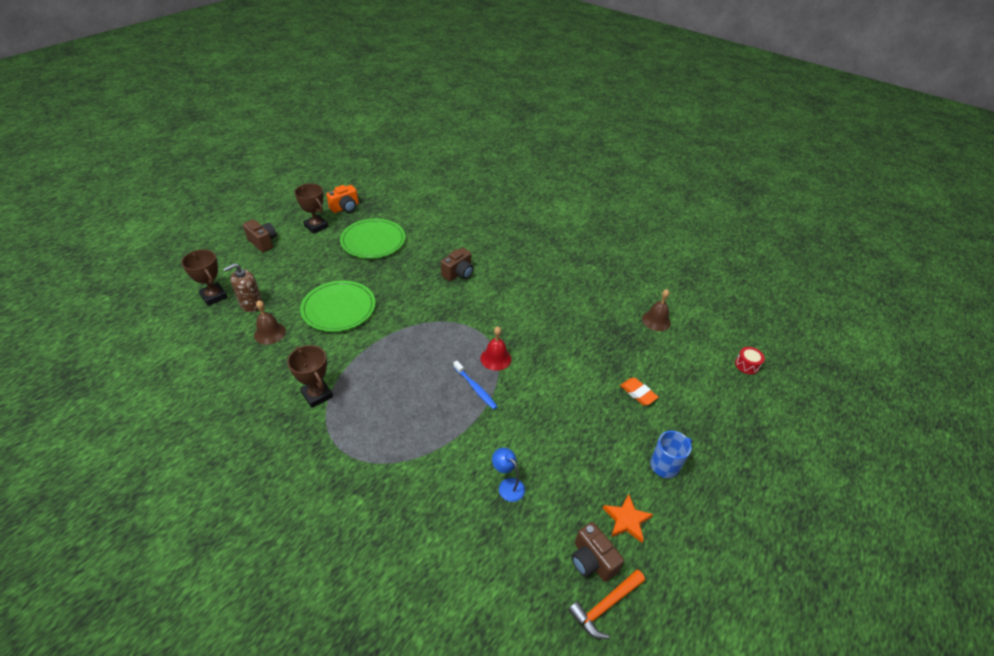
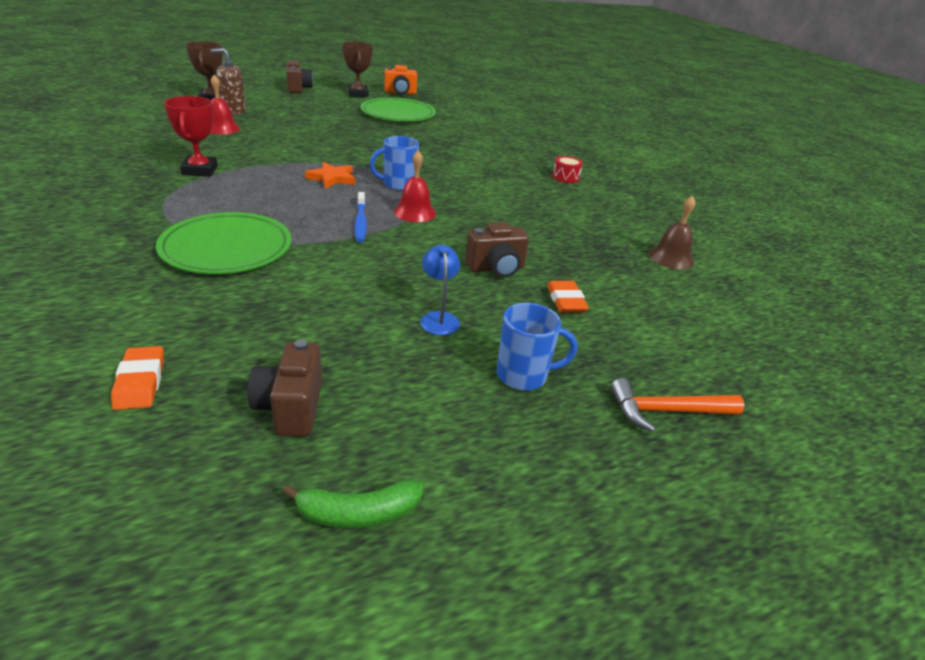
camera: 30 degrees right, 10 degrees down
(270, 333) = (221, 128): brown bell -> red bell
(317, 395) = (200, 170): brown trophy -> red trophy
(339, 308) = (304, 135): green plate -> green plate (227, 248)
(458, 273) = (456, 153): brown camera -> brown camera (496, 268)
(458, 334) = (398, 185): none -> blue mug
(507, 485) = (285, 298): blue lamp -> blue lamp (438, 318)
(508, 596) = (140, 382): none -> orange eraser
(605, 606) = (243, 459): orange hammer -> orange hammer (667, 411)
(626, 520) = (394, 396): orange star -> orange star (332, 178)
(676, 598) = (358, 513): none -> green banana
(747, 365) = (783, 343): red drum -> red drum (565, 177)

